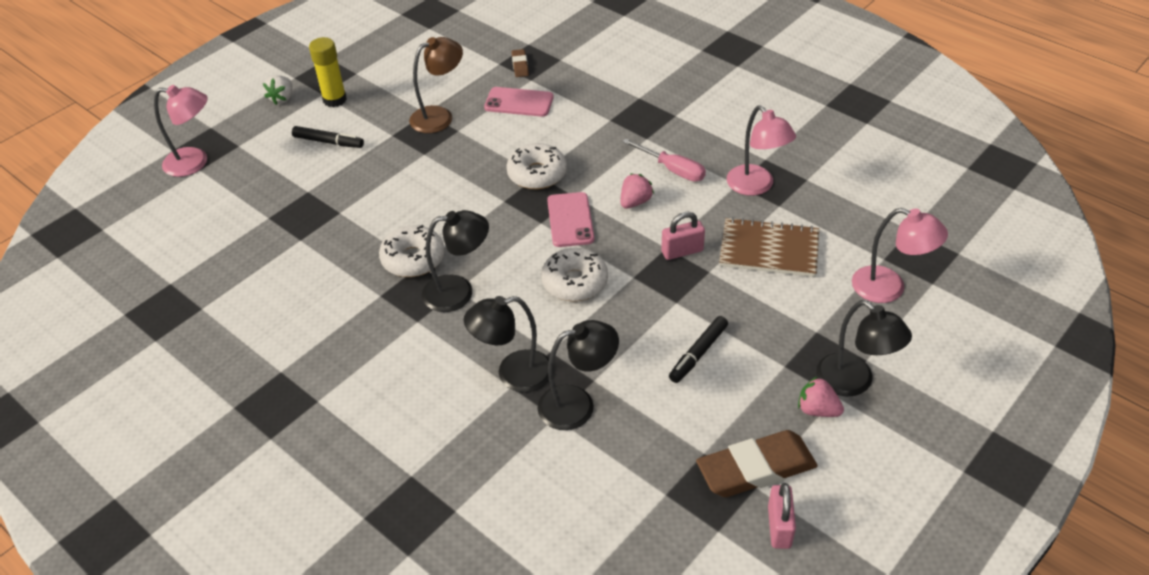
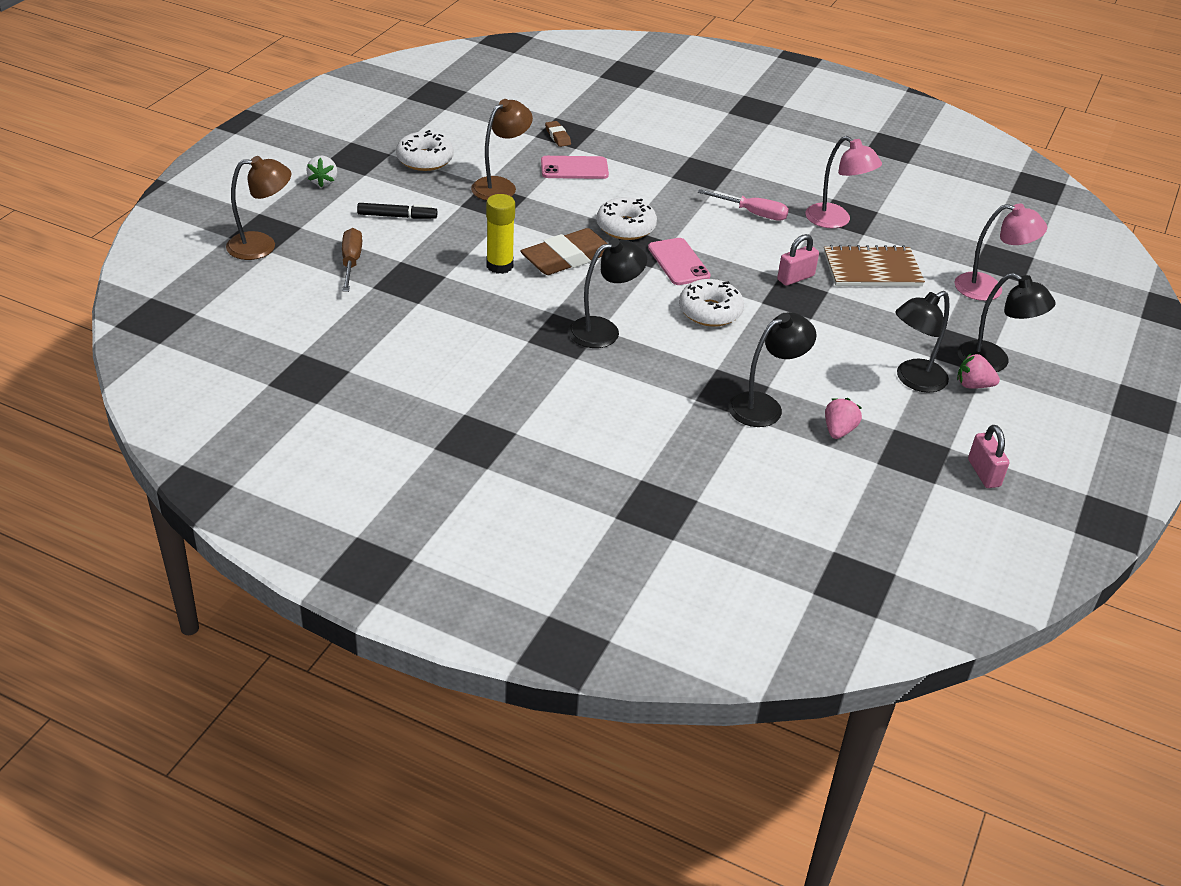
camera: 20 degrees left, 5 degrees down
(195, 162) = (262, 246): pink lamp -> brown lamp
(263, 188) = (351, 262): none -> brown screwdriver
(334, 100) = (381, 179): yellow glue stick -> yellow glue stick (499, 266)
(413, 259) = (543, 308): white donut -> white donut (425, 160)
(513, 374) = (693, 390): black lamp -> black lamp (913, 380)
(635, 202) = (731, 242): pink strawberry -> pink strawberry (838, 430)
(698, 353) = (851, 355): black marker -> none
(756, 469) = (944, 434): brown eraser -> brown eraser (567, 258)

